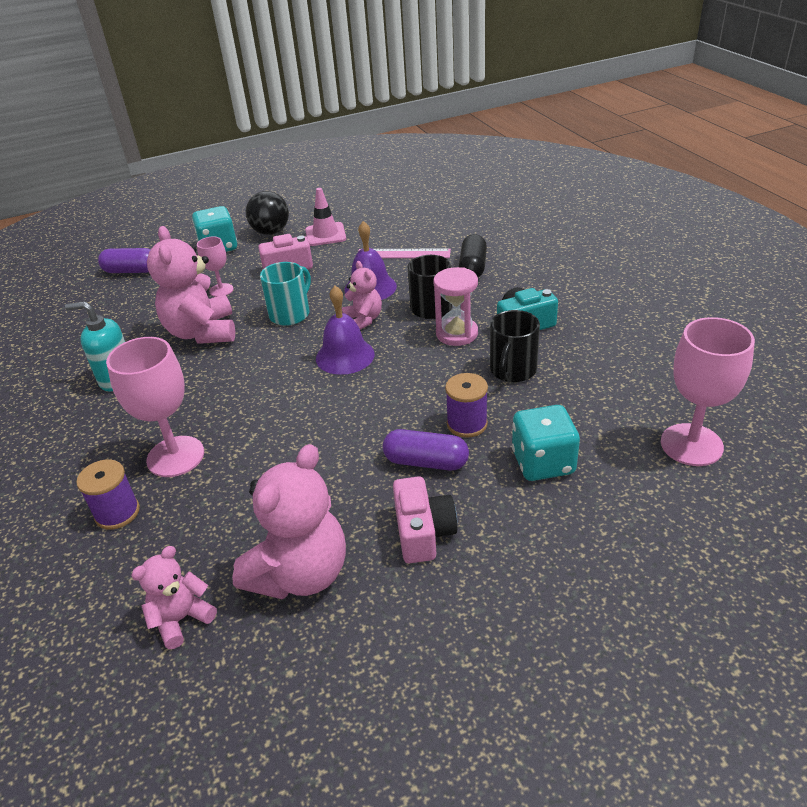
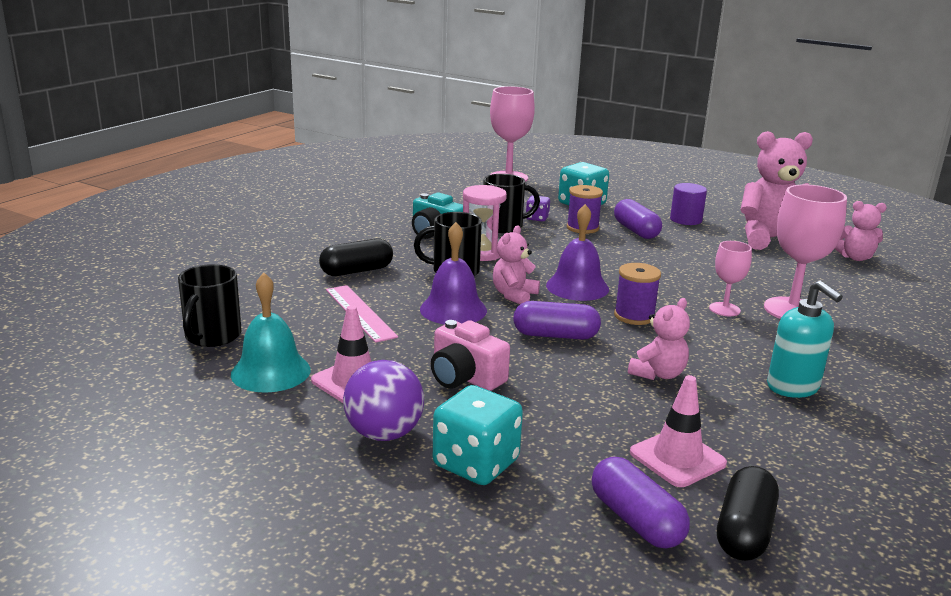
camera: 130 degrees left, 15 degrees down
(85, 294) = (744, 531): none -> black capsule
(117, 513) = (865, 308): purple spool -> purple spool (634, 316)
(141, 300) = (677, 458): none -> pink traffic cone
(202, 332) = (658, 374): pink teddy bear -> pink teddy bear, size x0.55
(221, 290) = (572, 402): pink goblet -> pink goblet (724, 309)
(271, 232) = (384, 434): black ball -> purple ball
(290, 314) = (555, 335): turquoise mug -> purple capsule
(363, 216) = (270, 372): none -> turquoise bell
(422, 207) = (212, 336): none -> black mug
(423, 532) = (685, 220): pink camera -> purple cylinder
(520, 403) = (537, 218): none -> purple dice

